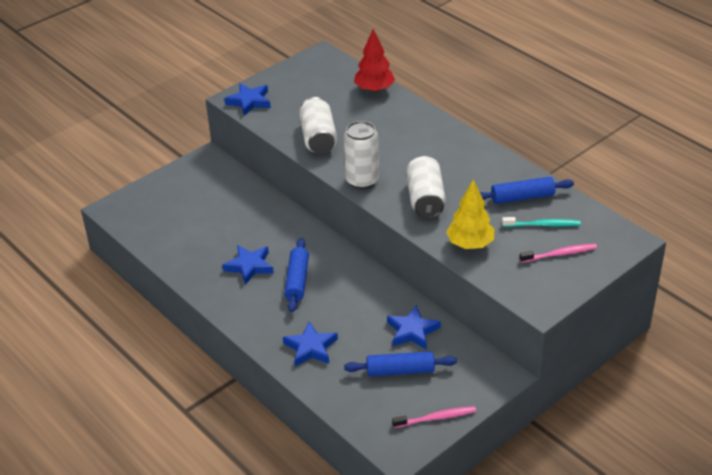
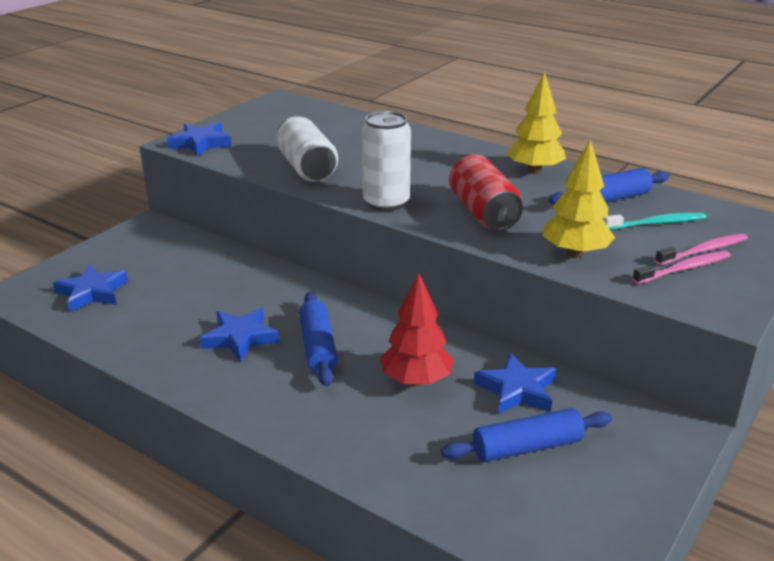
camera: 15 degrees left, 10 degrees down
(311, 347) = (372, 434): blue star -> blue star (92, 292)
(374, 89) = (359, 121): red tree -> red tree (416, 380)
(425, 199) = (483, 213): white can -> red can
(436, 418) = (621, 510): pink toothbrush -> pink toothbrush (684, 269)
(483, 161) = (534, 171): none -> yellow tree

